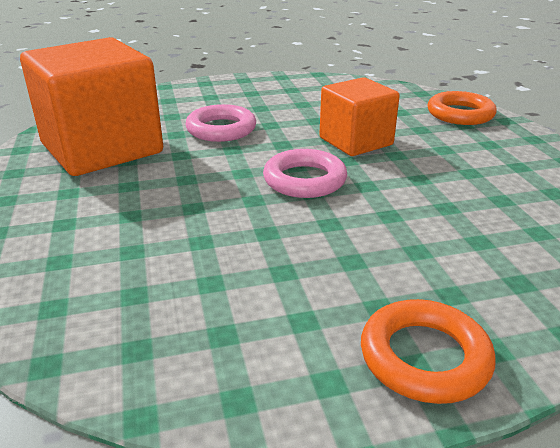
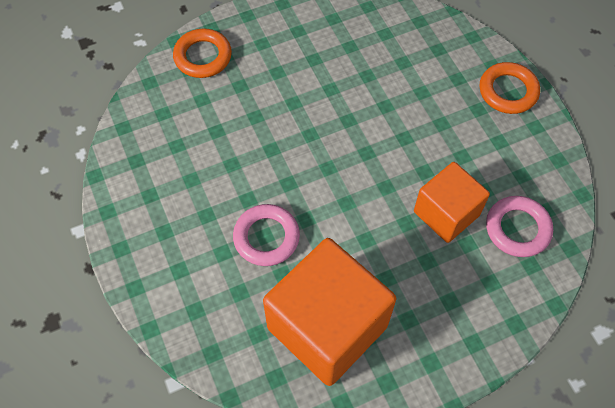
camera: 100 degrees left, 30 degrees up
(304, 180) = (350, 158): pink ring -> pink ring (517, 229)
(356, 141) = (274, 130): orange cube -> orange cube (446, 213)

